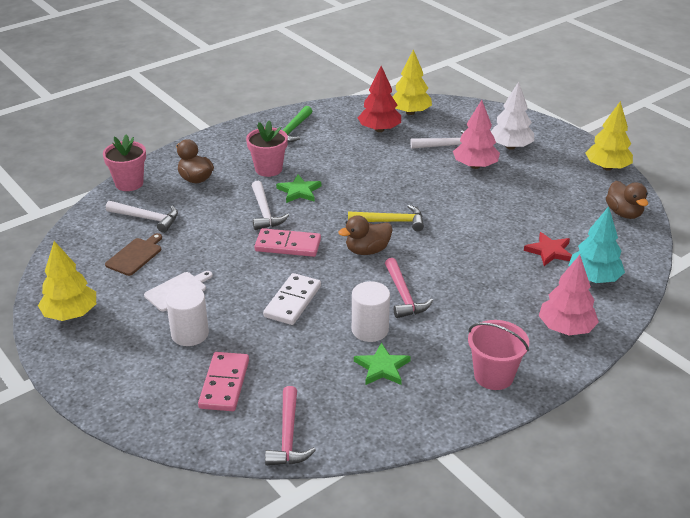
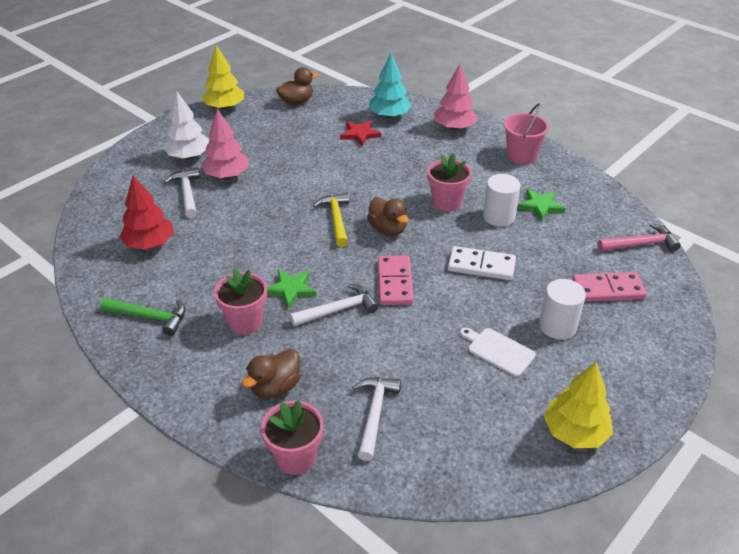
camera: 100 degrees left, 5 degrees up
(135, 255) = (451, 404): brown cutting board -> none
(403, 295) = (446, 203): pink hammer -> pink flower pot
(410, 112) = (109, 224): yellow tree -> none

